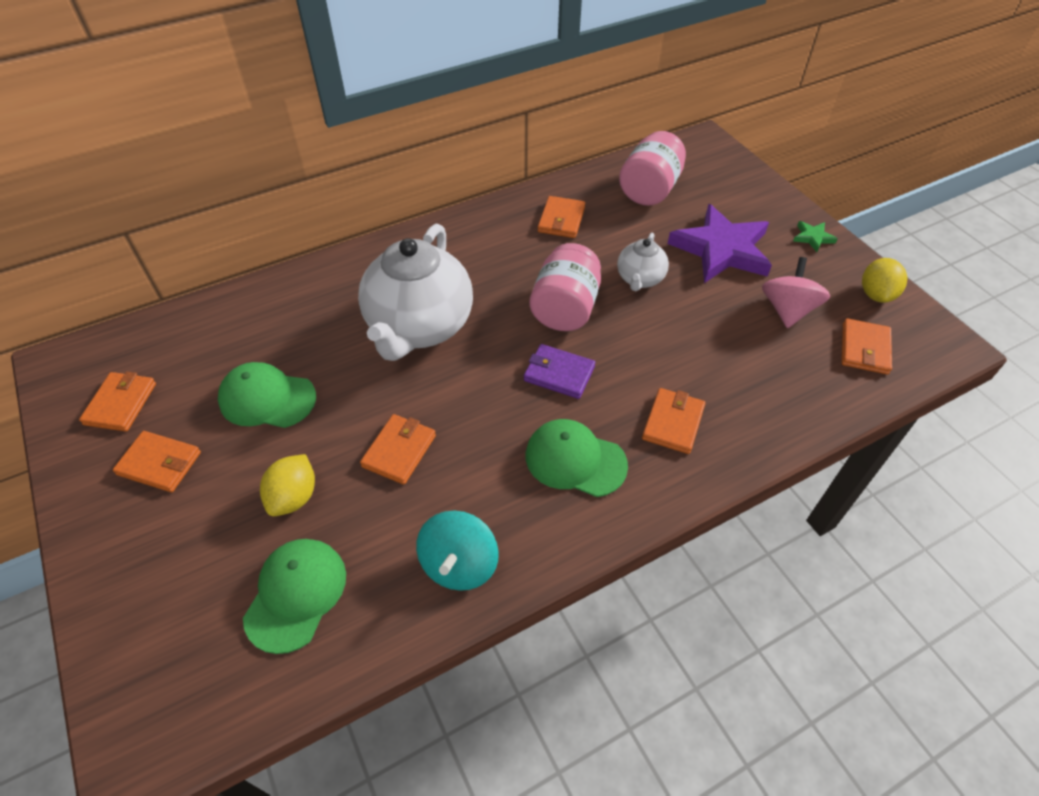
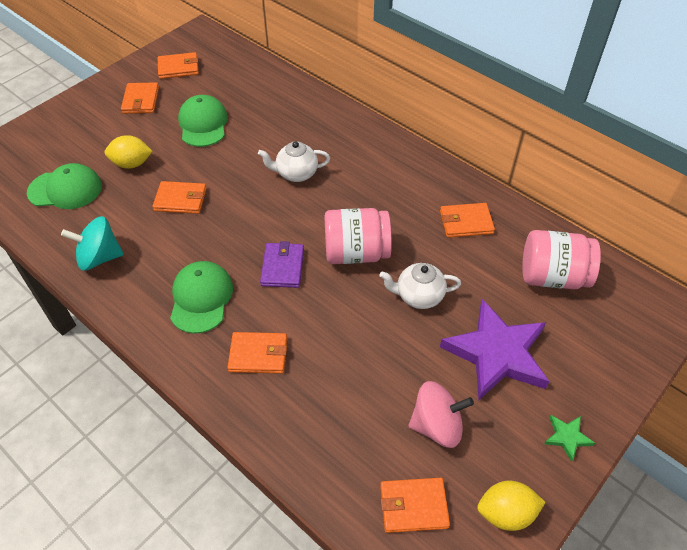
camera: 70 degrees right, 0 degrees up
(419, 327) = (296, 174): white teapot -> white teapot, size x0.49

